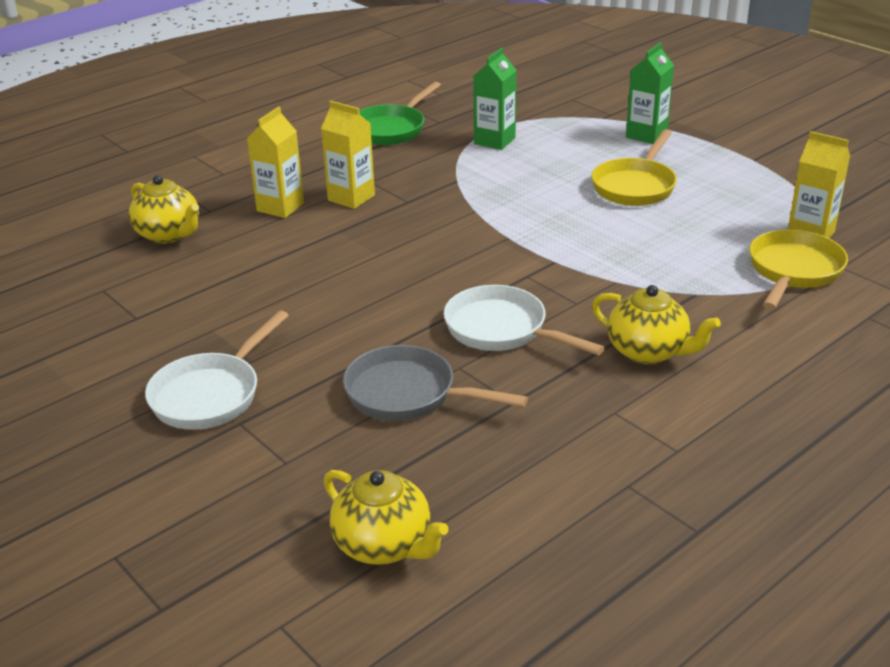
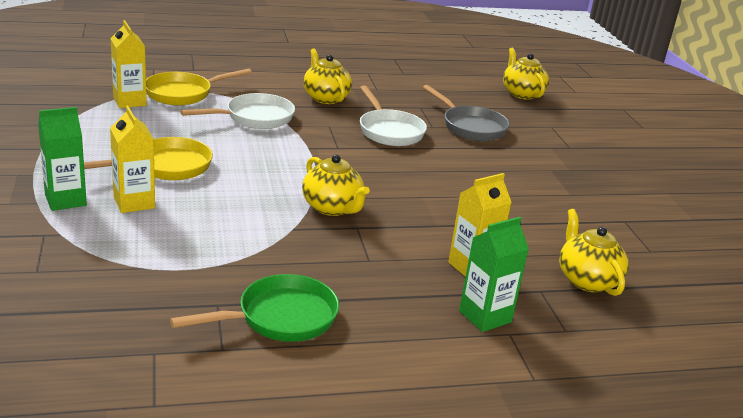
camera: 155 degrees left, 5 degrees down
(211, 394) = (582, 163): white pan -> white pan (254, 118)
(351, 198) = (401, 250): yellow carton -> yellow carton (134, 202)
(447, 209) = (332, 208): none -> yellow teapot
(494, 141) = (201, 254): green carton -> green carton (485, 316)

